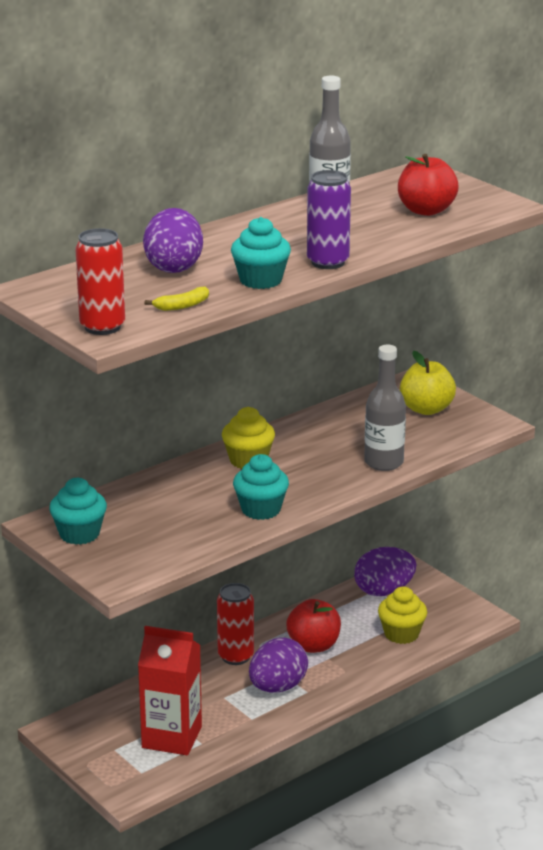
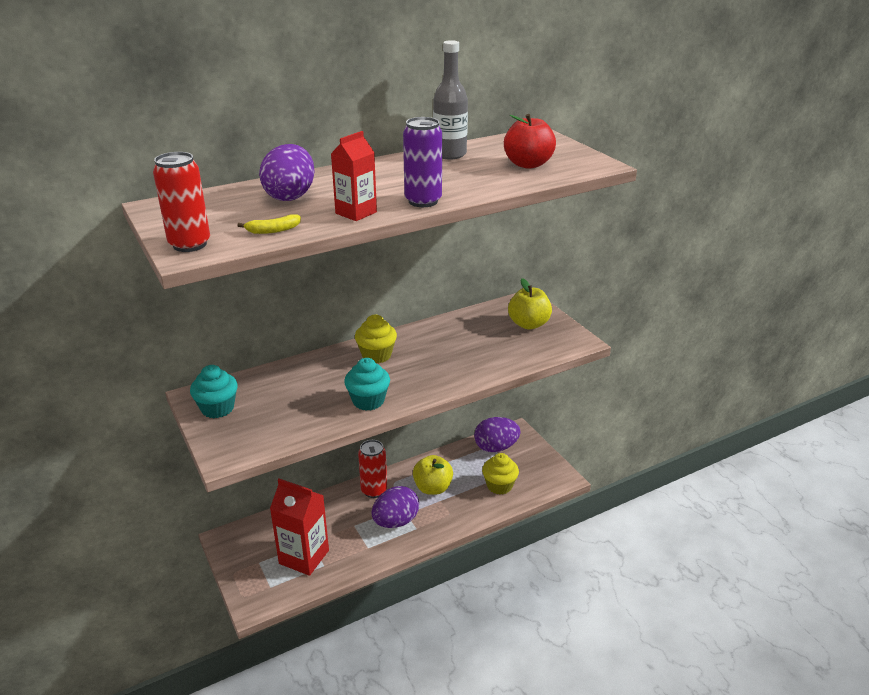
camera: 10 degrees right, 5 degrees up
(260, 280) = (356, 213): turquoise cupcake -> red carton
(313, 645) = (432, 488): red apple -> yellow apple
(384, 462) = (481, 367): grey bottle -> none

